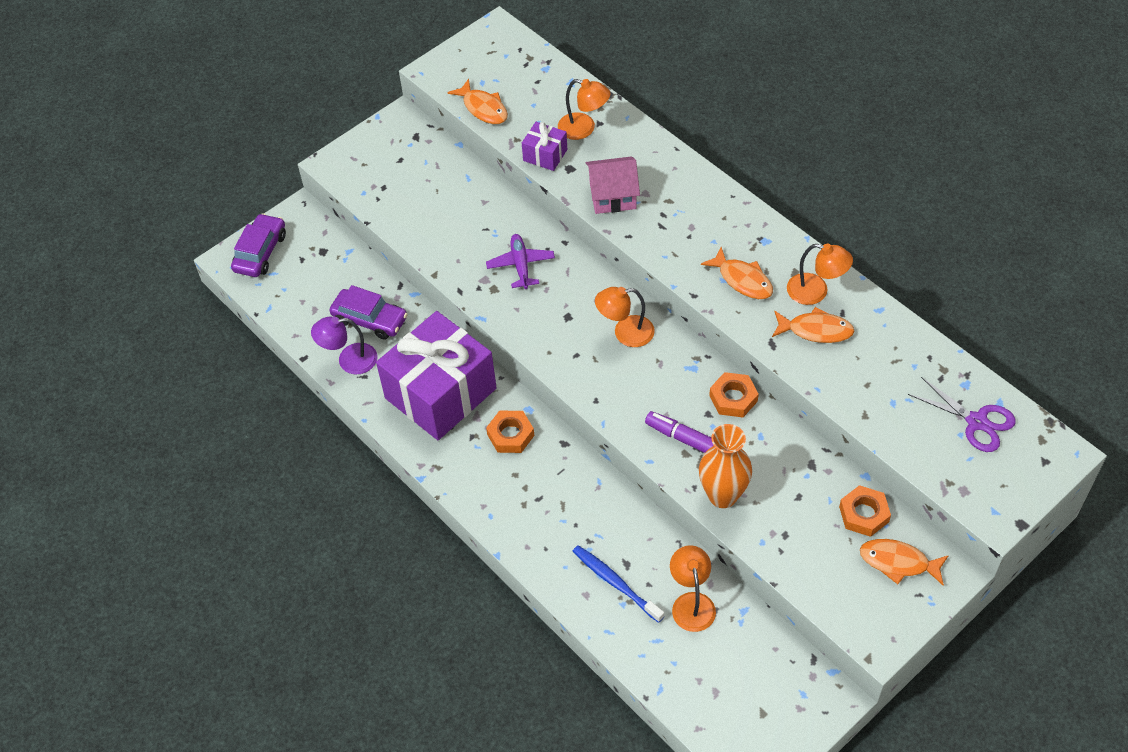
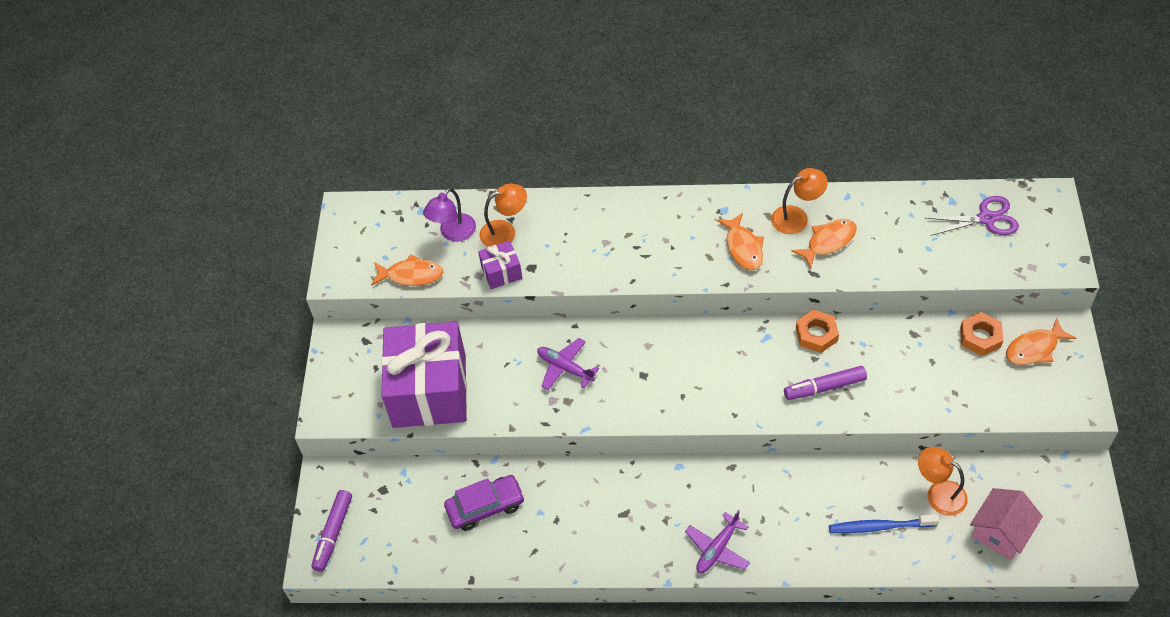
camera: 45 degrees left, 0 degrees up
(260, 252) = (333, 533): purple car -> purple marker
(349, 360) = (508, 550): purple lamp -> purple lamp (453, 233)
(440, 393) = (605, 511): purple gift -> purple gift (429, 390)
(482, 488) = (717, 549): none -> purple plane
(510, 435) = (690, 495): orange nut -> none
(612, 196) = (586, 262): pink house -> pink house (1001, 532)
(625, 333) = (695, 352): orange lamp -> none
(723, 495) = (889, 403): orange vase -> none
(742, 280) = (743, 248): orange fish -> orange fish turned 75 degrees clockwise

